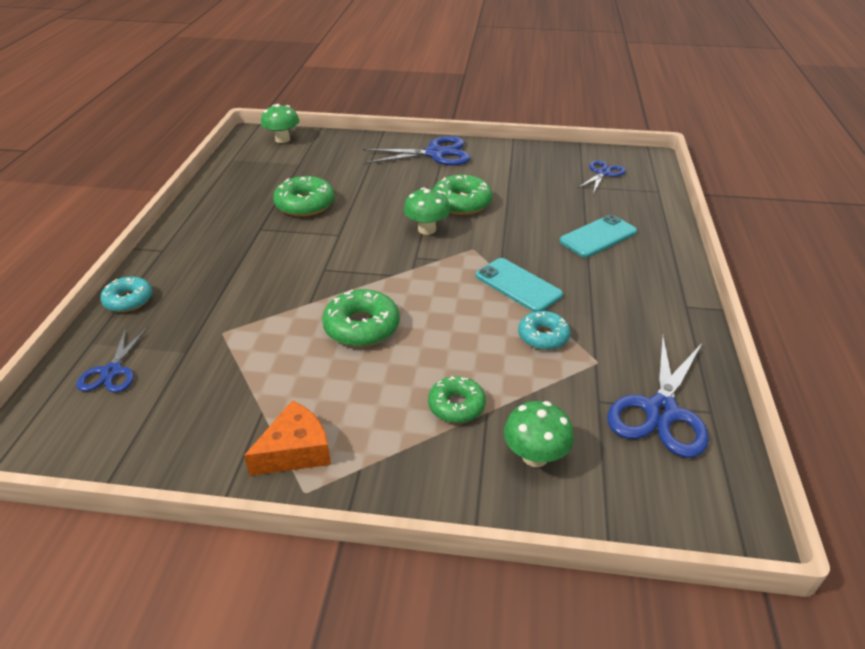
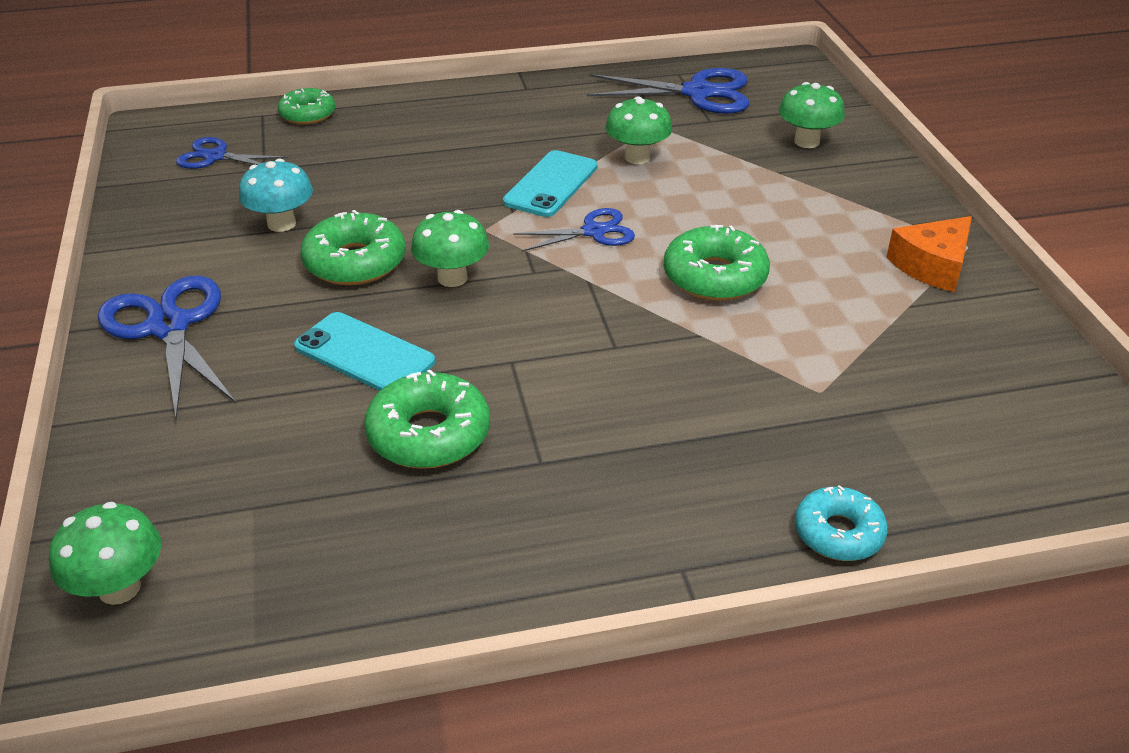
camera: 110 degrees left, 0 degrees up
(112, 371) = (977, 462): blue scissors -> blue scissors (594, 232)
(295, 451) = (932, 266): orange cheese -> orange cheese turned 75 degrees counterclockwise
(456, 405) = (784, 189): green donut -> green donut (308, 114)
(514, 186) = (281, 224): none -> turquoise mushroom
(543, 336) = (637, 157): turquoise donut -> green mushroom
(598, 236) = (406, 145): turquoise phone -> turquoise phone (364, 354)

